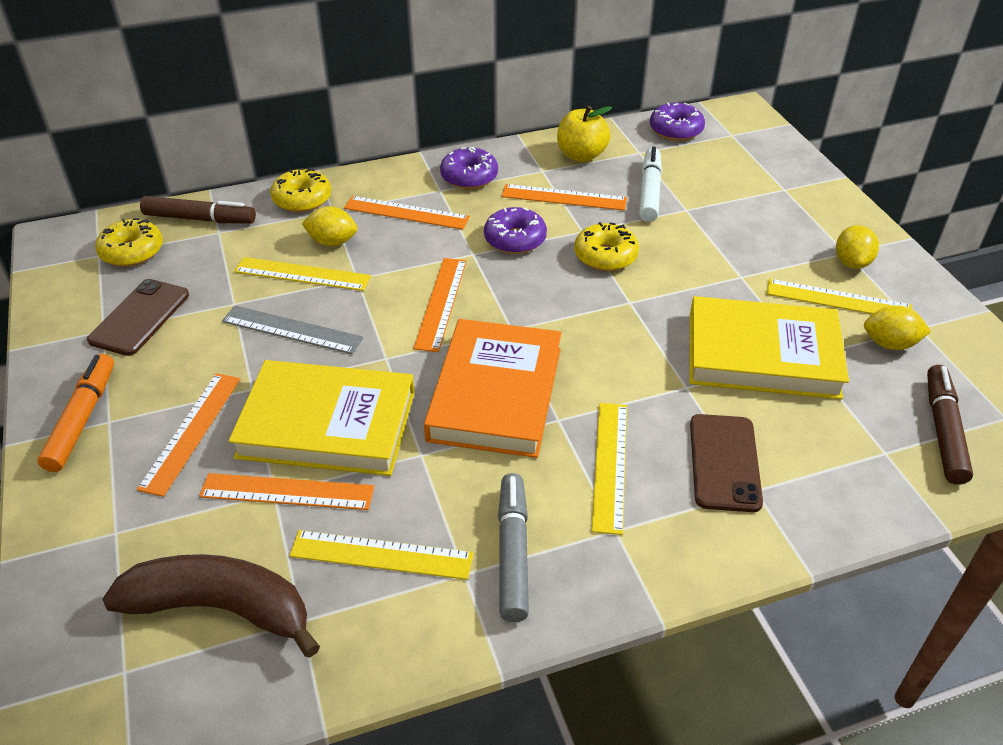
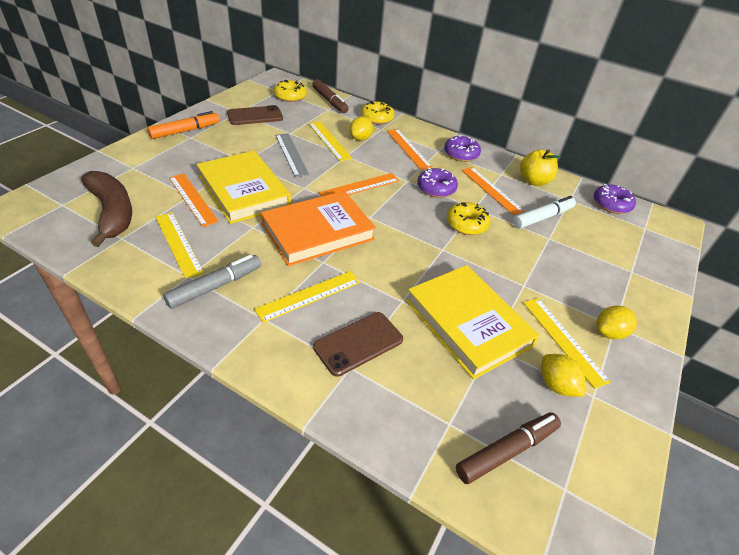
camera: 45 degrees right, 0 degrees up
(191, 432) = (203, 158): orange ruler -> none
(332, 242) = (360, 138): yellow lemon -> yellow lemon turned 60 degrees clockwise

